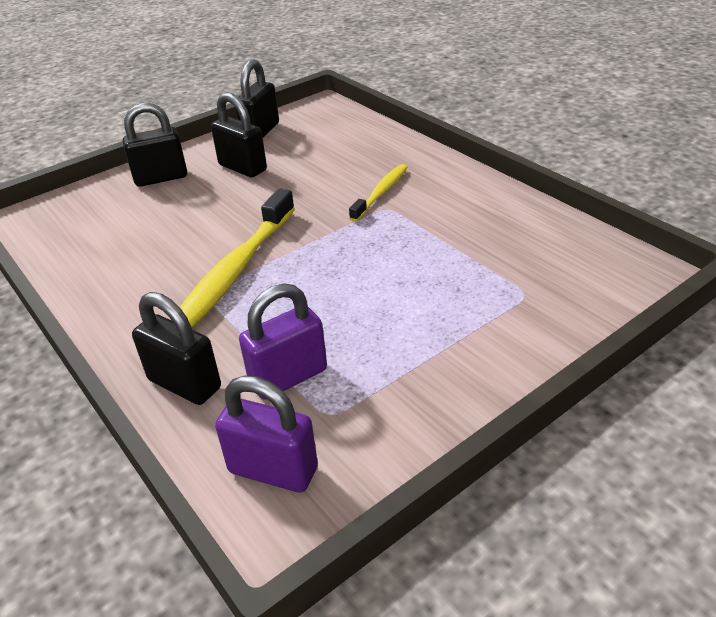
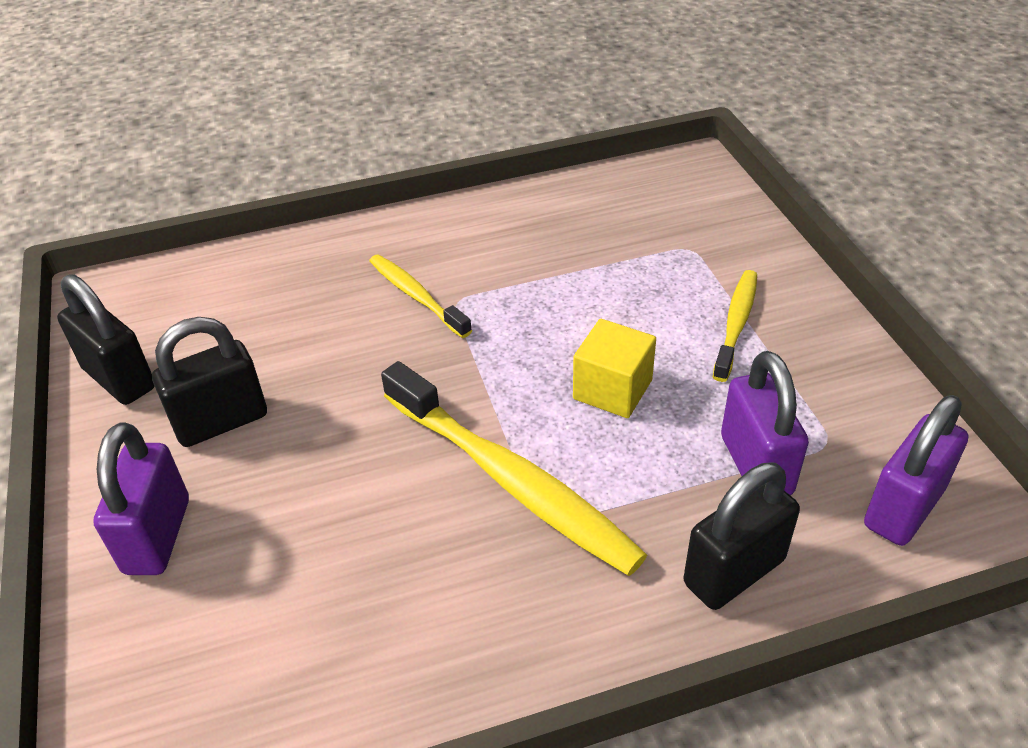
camera: 70 degrees left, 5 degrees up
(161, 178) = (157, 536): black padlock -> purple padlock
(334, 292) = (612, 389): none -> yellow cube
(444, 337) = (736, 324): none -> yellow toothbrush

